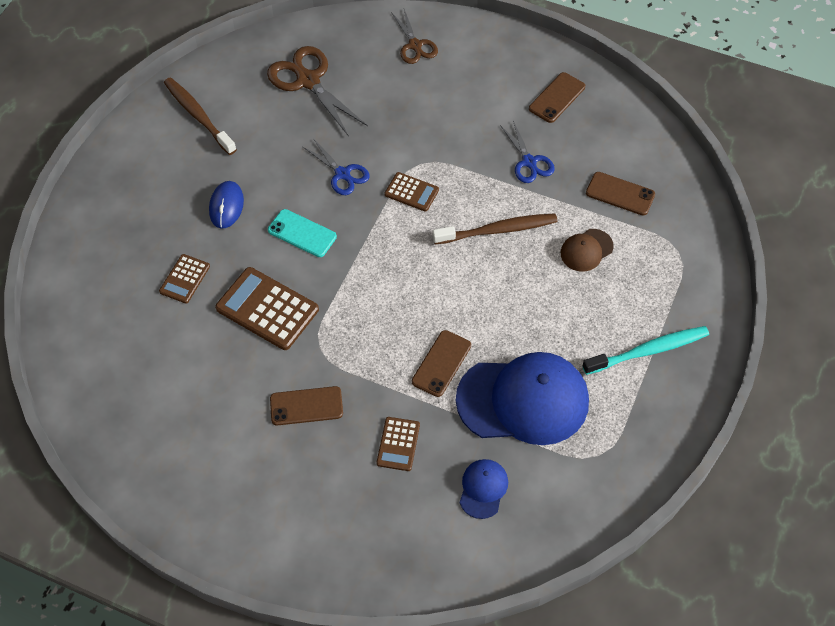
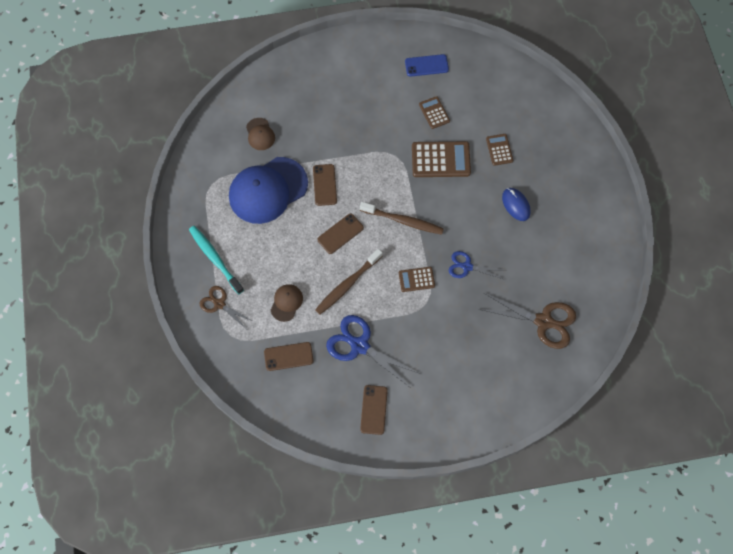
camera: 145 degrees right, 10 degrees up
(172, 450) = (426, 65): none -> blue phone
(198, 116) = (587, 253): brown toothbrush -> brown toothbrush (403, 221)
(302, 233) = (459, 214): turquoise phone -> none
(306, 406) = (378, 122): brown phone -> brown phone (340, 234)
(398, 444) = (317, 131): brown calculator -> brown calculator (434, 113)
(415, 45) = (498, 395): brown scissors -> brown scissors (219, 304)
(483, 489) = (260, 134): blue cap -> brown cap
(529, 162) = (359, 346): blue scissors -> blue scissors, size x1.64
(648, 351) = (215, 258): turquoise toothbrush -> turquoise toothbrush turned 105 degrees clockwise

